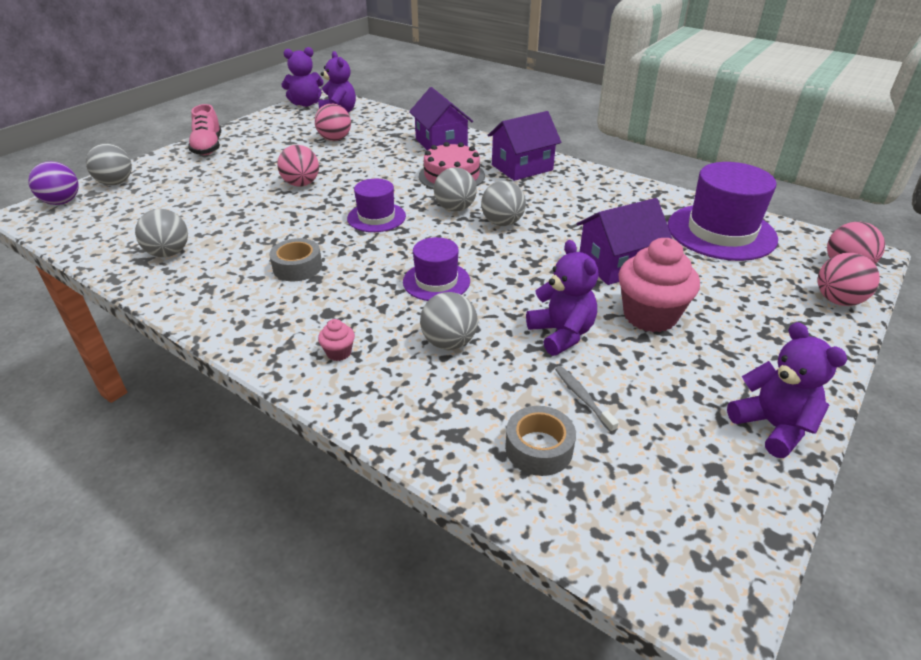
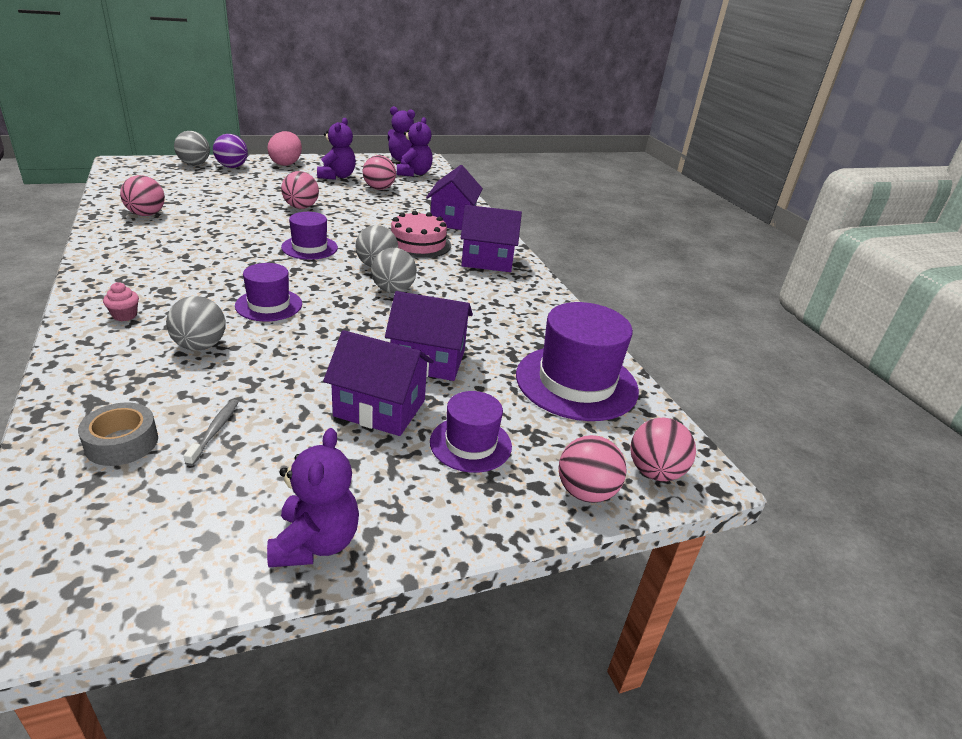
camera: 30 degrees right, 5 degrees down
(62, 202) = (147, 163): purple ball -> purple ball (232, 167)
(168, 253) = (146, 214): grey ball -> pink ball
(208, 147) = (286, 163): pink shoe -> pink egg
(297, 267) = (200, 255): grey tape -> none
(561, 334) = (286, 383): purple teddy bear -> purple teddy bear (337, 176)
(650, 316) = (380, 408): pink cupcake -> purple house
(738, 307) = (470, 444): none -> purple hat

